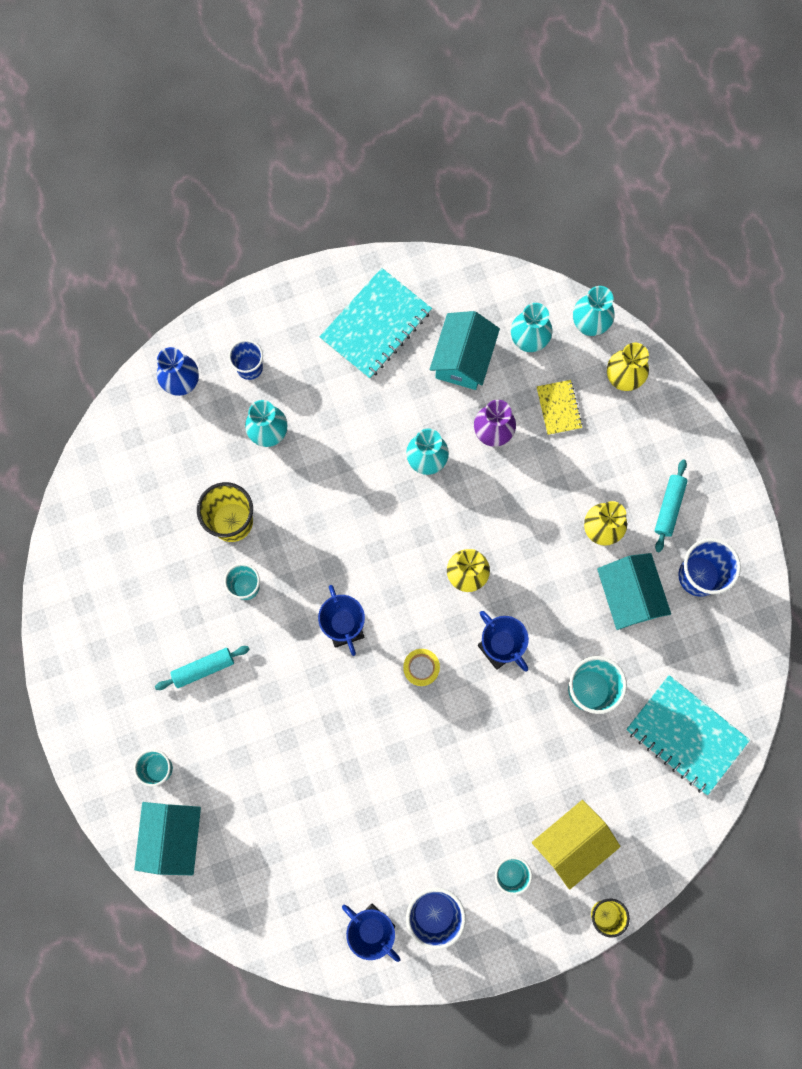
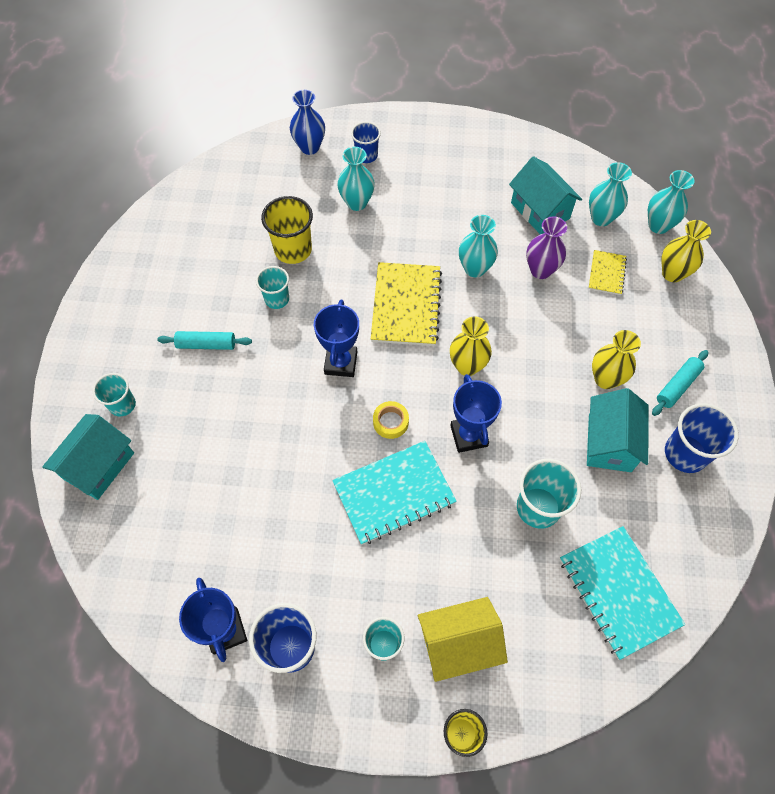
camera: 25 degrees right, 15 degrees down
(376, 325) = (480, 164): turquoise notebook -> turquoise notebook (394, 493)
(377, 535) = (406, 305): none -> yellow notebook
(463, 359) = (540, 210): turquoise house -> turquoise house turned 75 degrees counterclockwise

